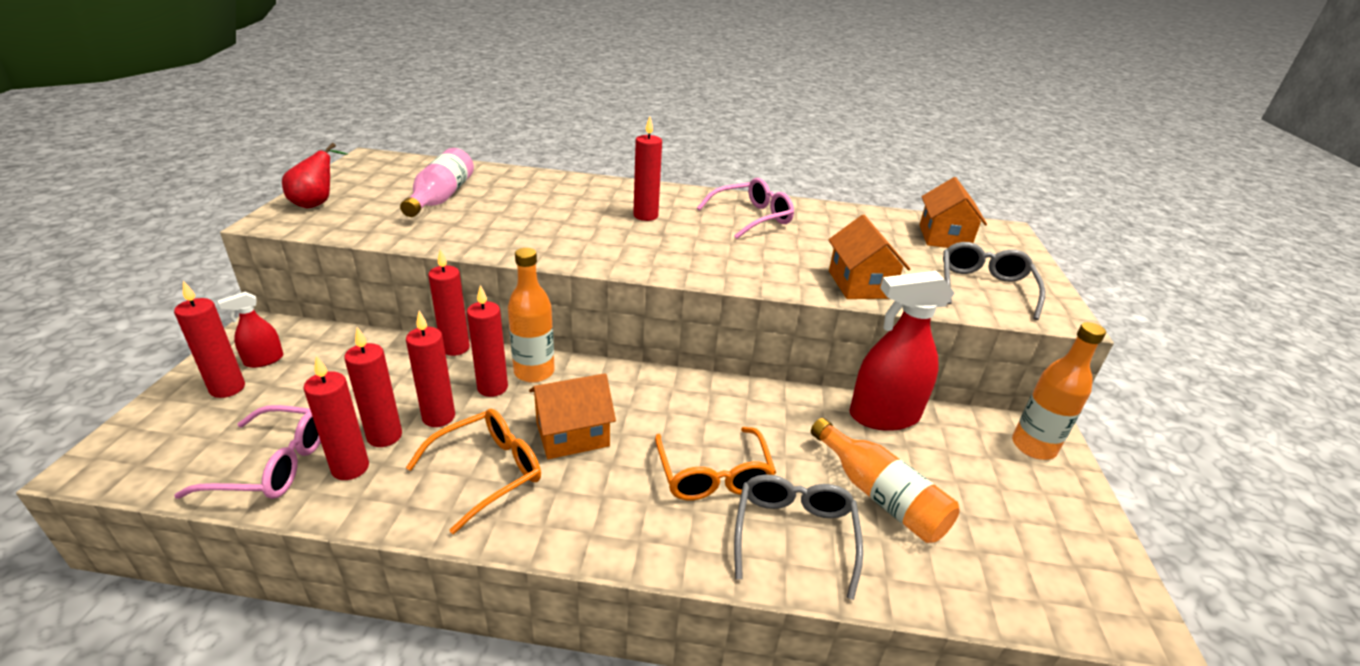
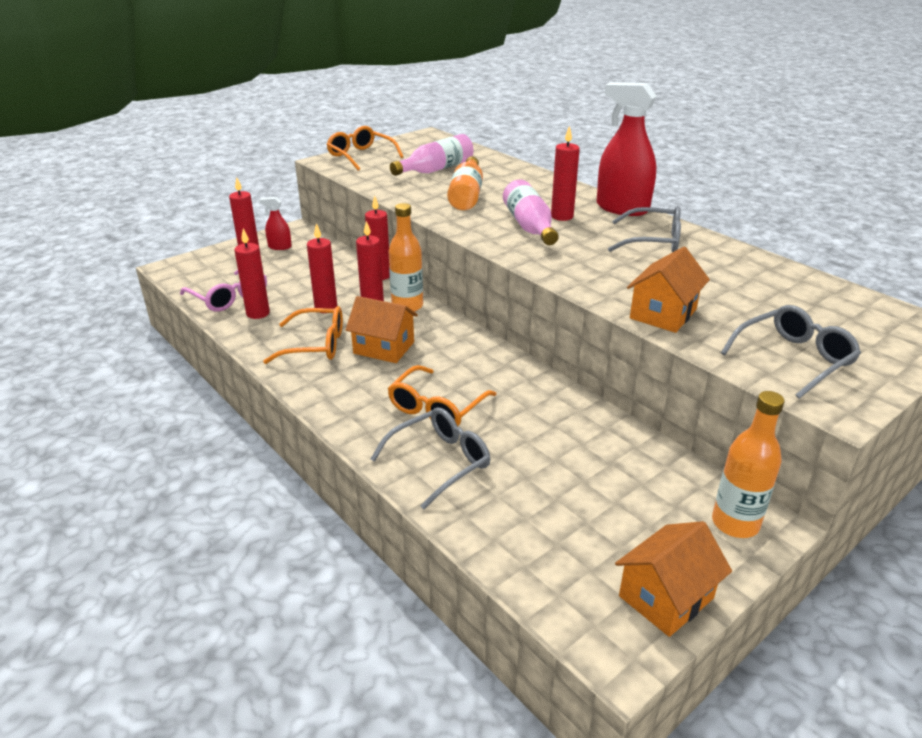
camera: 45 degrees right, 0 degrees up
(317, 203) = (361, 156): red pear -> orange glasses
(384, 436) = (289, 306): red candle -> none
(633, 235) = (529, 226): none -> pink bottle
(752, 217) = (653, 241): pink glasses -> grey glasses
(880, 495) = (535, 476): orange bottle -> orange bottle (467, 195)
(884, 416) = (623, 438): red spray bottle -> red spray bottle (622, 208)
(944, 237) = (836, 311): orange house -> orange house (666, 597)

